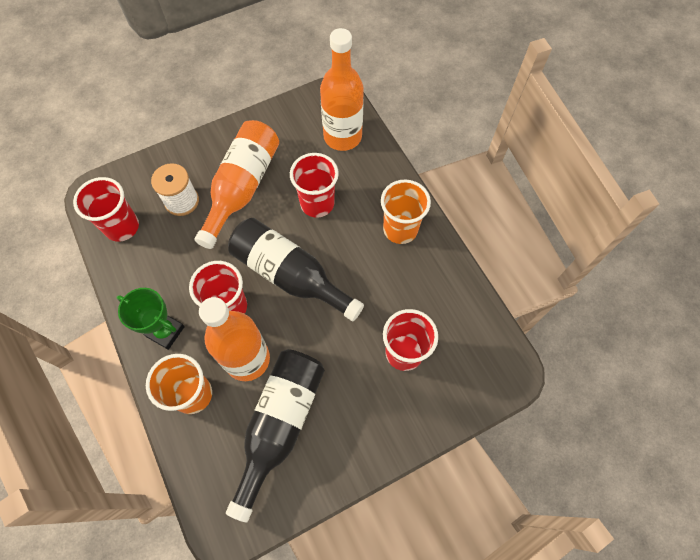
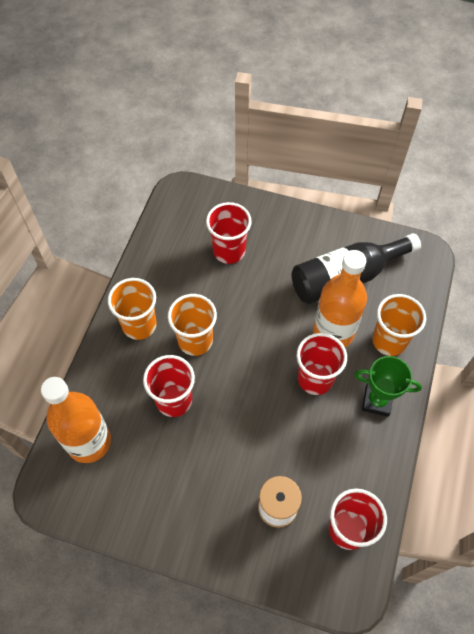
camera: 135 degrees left, 5 degrees down
(165, 331) = (377, 401): green trophy -> green trophy turned 60 degrees counterclockwise
(242, 187) = (217, 472): orange bottle -> none
(290, 275) = (250, 362): black bottle -> none
(347, 254) = (195, 341): none -> orange cup

